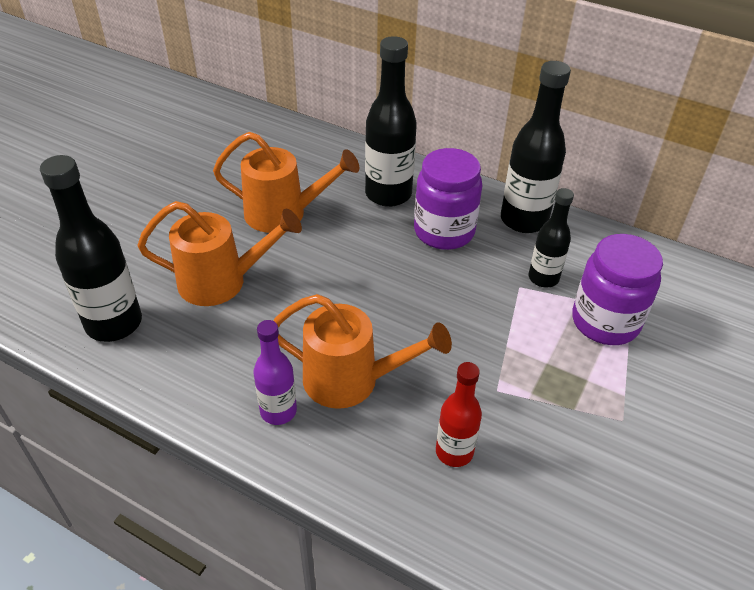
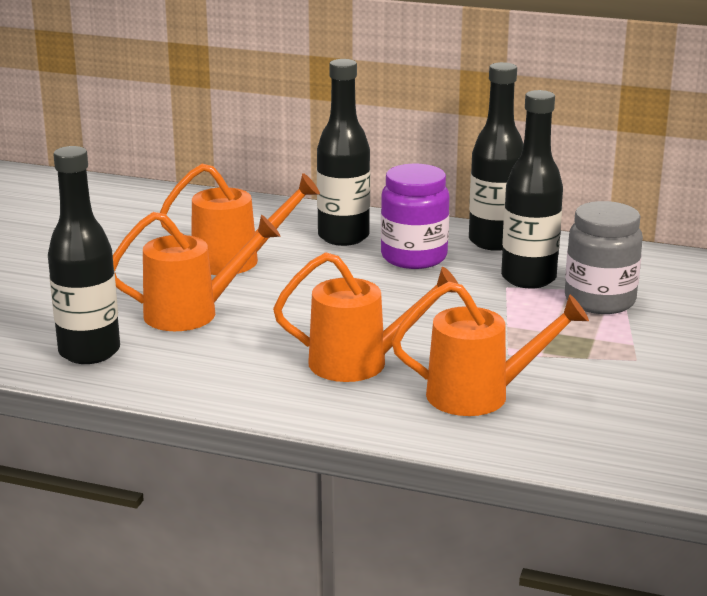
camera: 10 degrees left, 20 degrees down
(278, 411) = (294, 389): purple bottle -> none
(454, 452) = (481, 395): red bottle -> orange watering can
(543, 278) = (528, 278): black bottle -> black bottle, size x1.68
(605, 322) = (599, 301): purple jar -> grey jar

